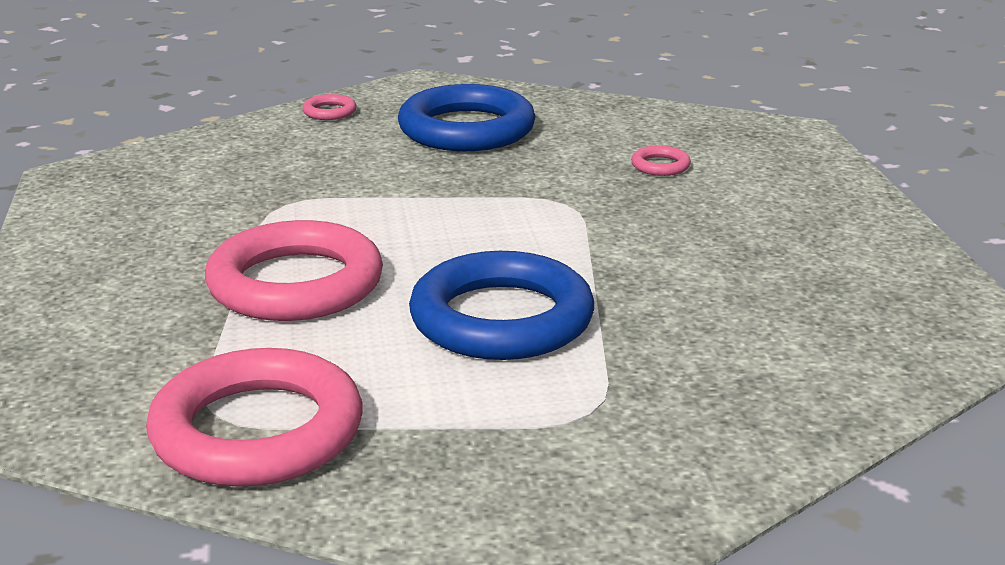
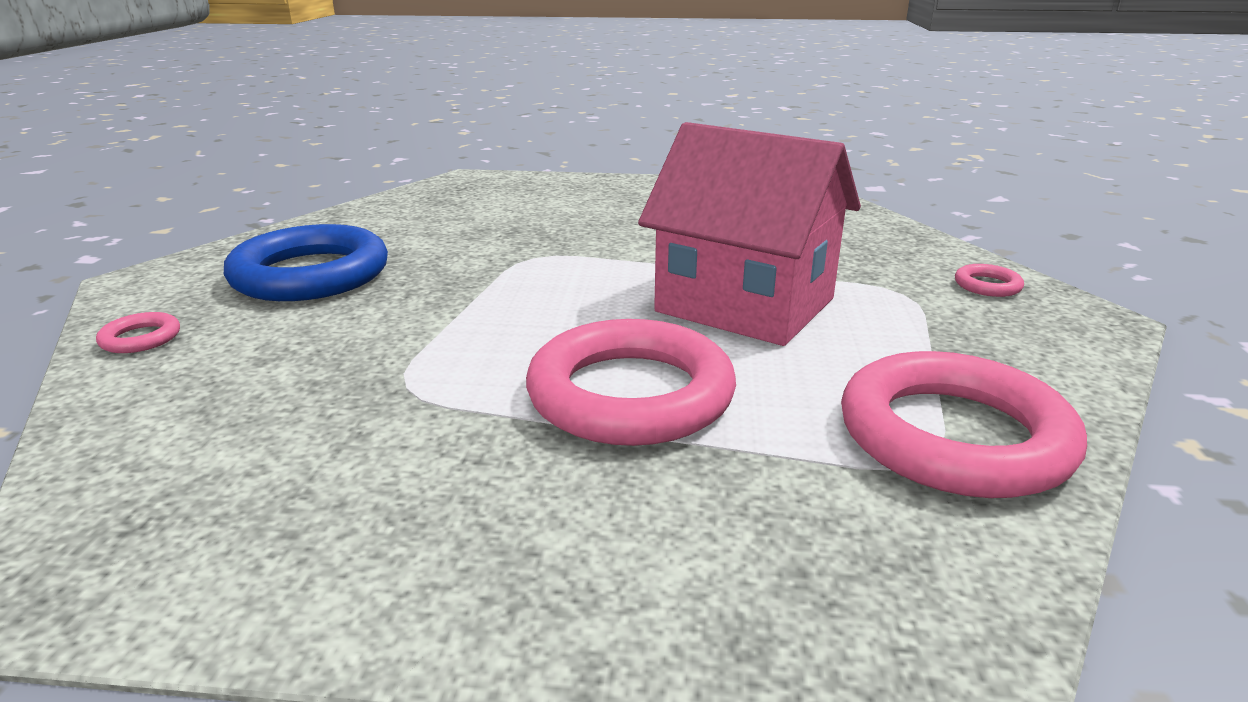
camera: 75 degrees left, 0 degrees up
(501, 319) = (745, 305): blue ring -> pink house
(660, 166) = (490, 219): pink ring -> pink ring (987, 285)

